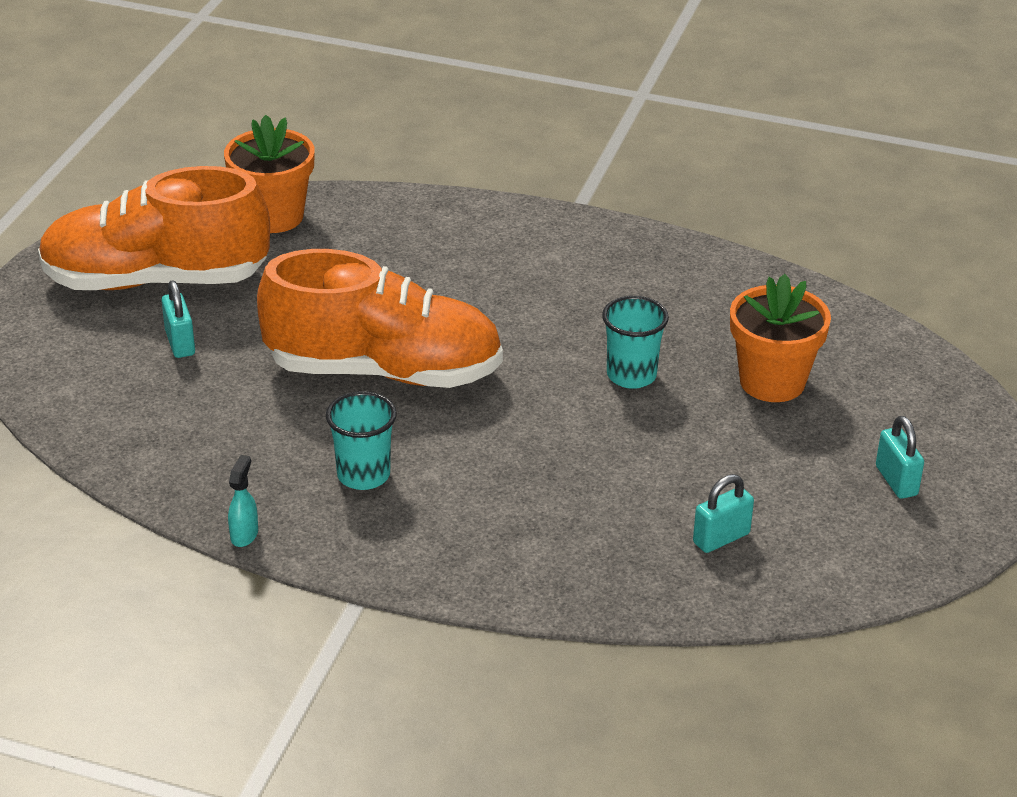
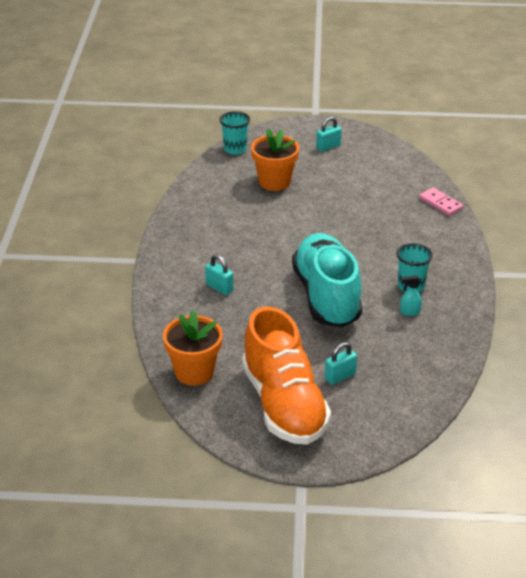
camera: 105 degrees left, 0 degrees up
(244, 534) = (476, 313): turquoise spray bottle -> turquoise spray bottle (409, 312)
(384, 371) = (326, 296): orange shoe -> turquoise shoe
(622, 592) = (440, 203): none -> pink domino
(631, 375) = (290, 220): turquoise cup -> turquoise cup (235, 149)
(721, 538) = (391, 184): turquoise padlock -> turquoise padlock (219, 288)

